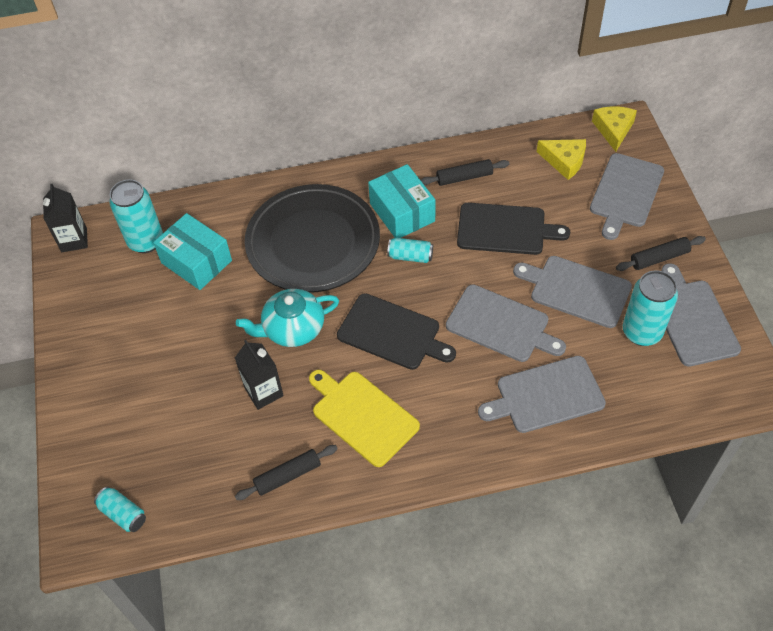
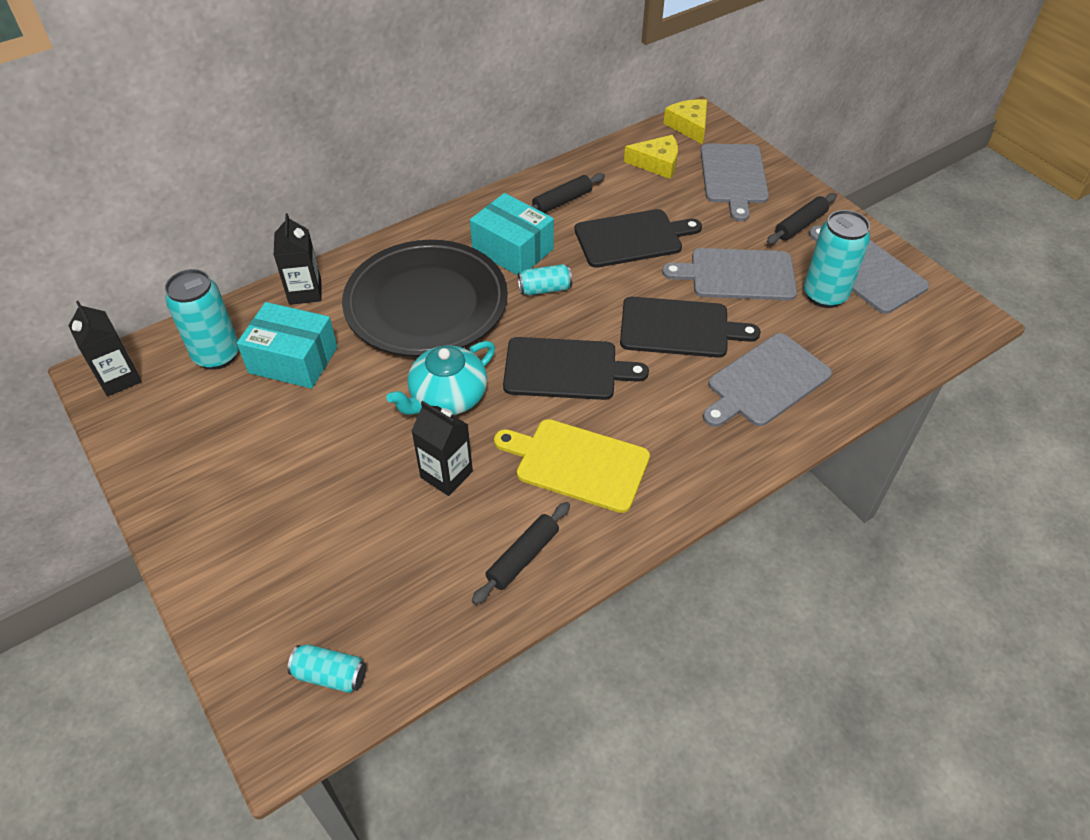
camera: 25 degrees left, 5 degrees down
(228, 205) = (305, 292): none -> black carton
(501, 325) = (679, 328): grey cutting board -> black cutting board

